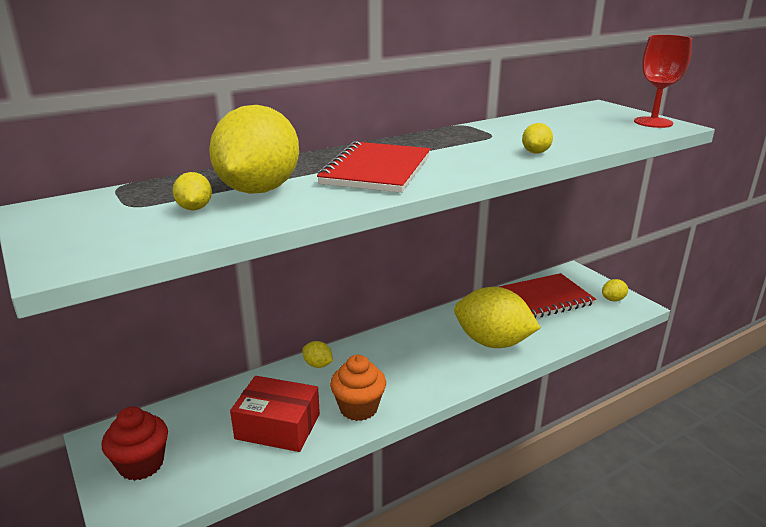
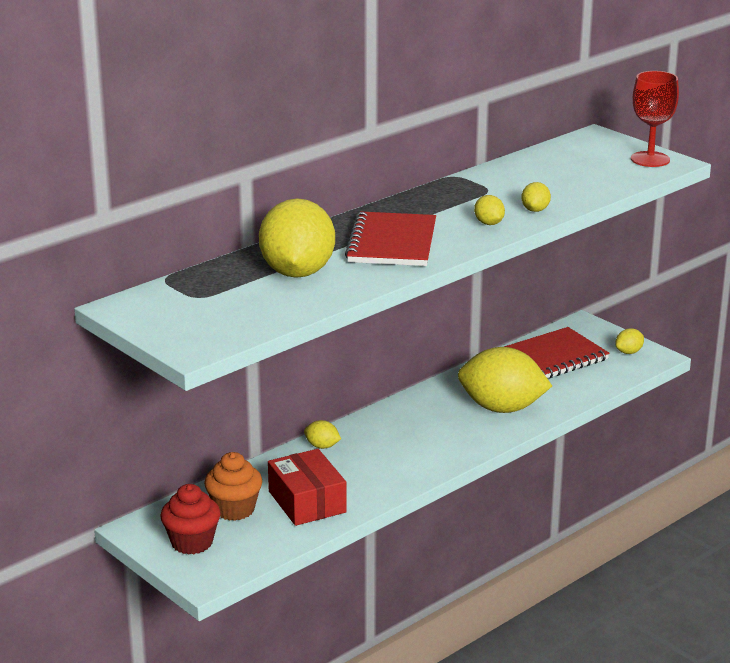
camera: 10 degrees left, 0 degrees up
(194, 208) = (256, 295): yellow lemon -> yellow lemon (489, 223)
(278, 426) = (307, 502): red box -> red box turned 60 degrees clockwise
(358, 408) = (380, 479): orange cupcake -> orange cupcake (234, 509)

